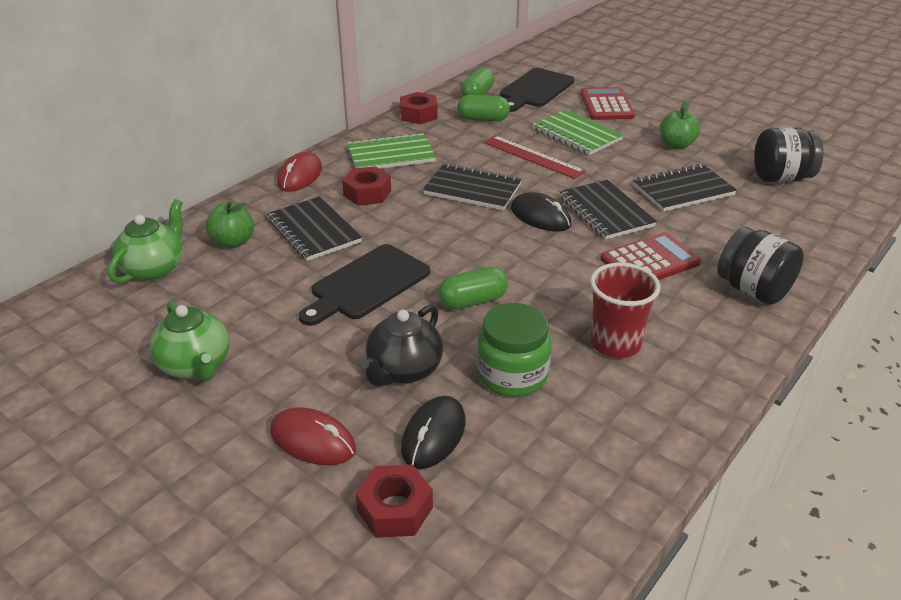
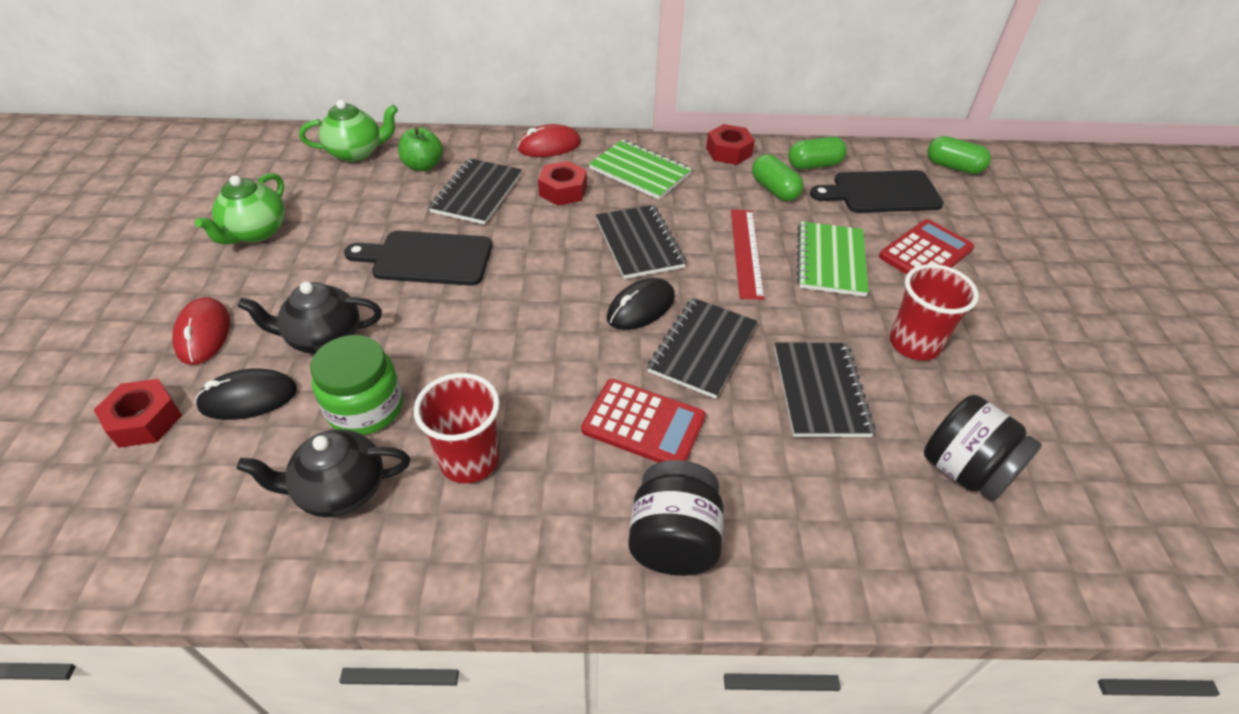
camera: 50 degrees right, 10 degrees up
(473, 301) = (457, 330): green capsule -> green capsule (953, 167)
(540, 217) = (641, 308): black mouse -> black mouse turned 45 degrees clockwise
(589, 415) = (340, 490): none -> black teapot
(676, 145) = (914, 344): green apple -> red cup
(683, 190) = (820, 391): black notebook -> black notebook turned 60 degrees clockwise

